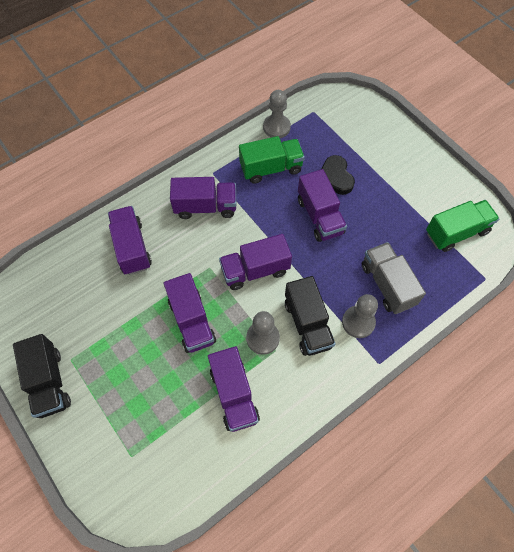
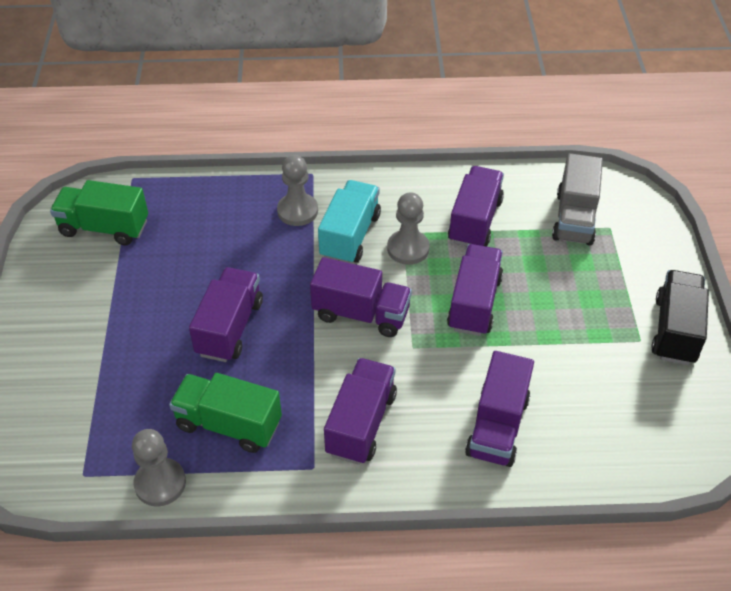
camera: 145 degrees left, 15 degrees down
(205, 207) = (361, 423): purple truck -> purple truck turned 75 degrees clockwise
(307, 324) = (350, 236): black truck -> turquoise truck
(335, 177) = (161, 362): black heart -> none
(387, 284) = (232, 224): grey truck -> grey truck (574, 218)

